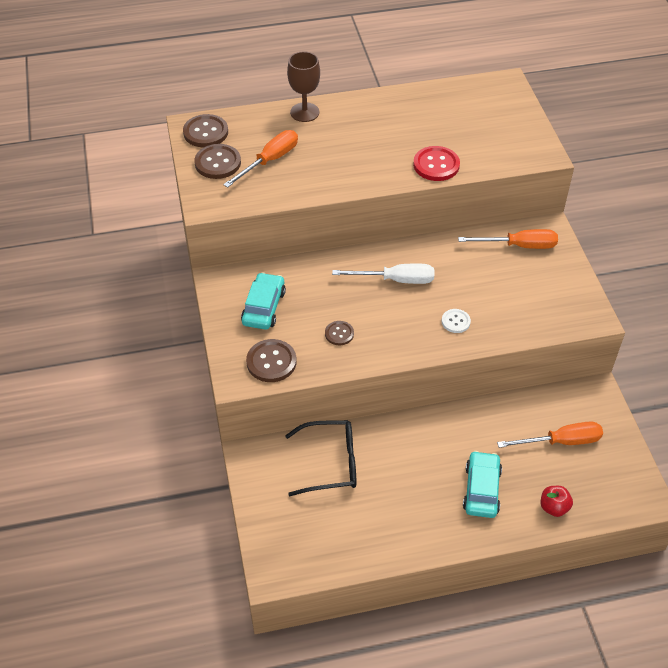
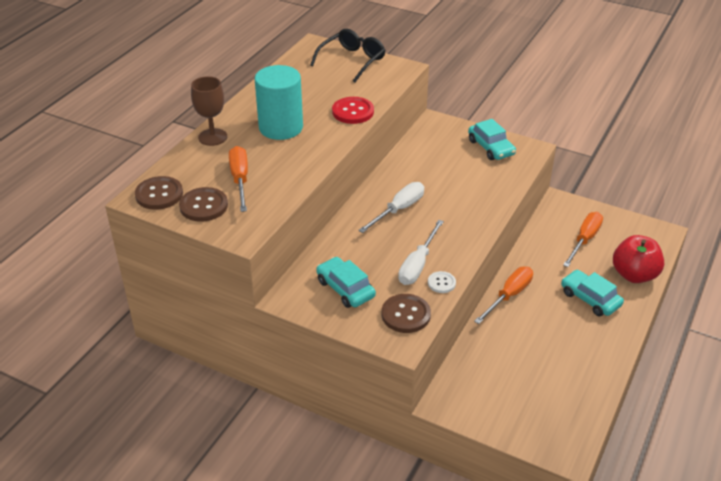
camera: 50 degrees left, 10 degrees down
(330, 463) = (495, 361): black glasses -> black glasses (352, 60)
(339, 334) = (418, 264): brown button -> white screwdriver
(362, 139) = (281, 128): none -> turquoise cylinder
(455, 321) = (469, 205): white button -> white button (441, 283)
(519, 246) = (434, 141): orange screwdriver -> orange screwdriver (509, 296)
(554, 507) = (634, 275): red apple -> red apple, size x1.87
(558, 288) = (491, 147): none -> turquoise car

